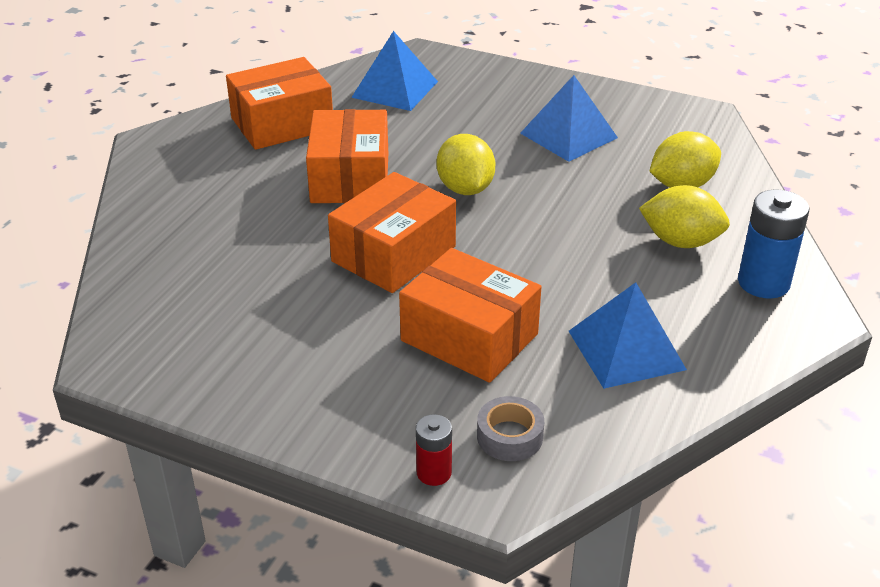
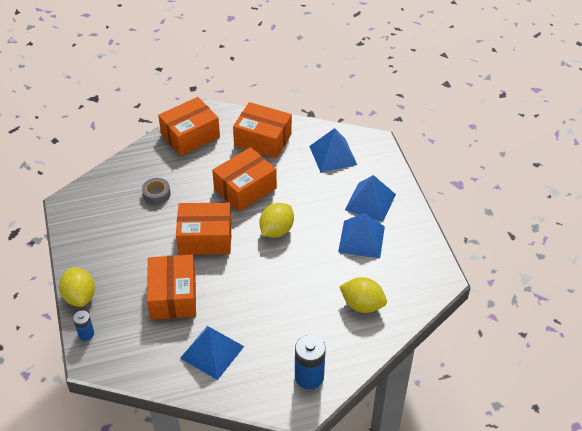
camera: 50 degrees right, 10 degrees up
(173, 175) = (190, 136): none -> orange box
(434, 473) = (86, 333): red battery -> blue battery
(509, 436) = (125, 344): grey tape -> grey tape (156, 194)
(514, 101) = (370, 202): none -> blue pyramid
(680, 241) = (312, 329): yellow lemon -> yellow lemon (80, 297)

